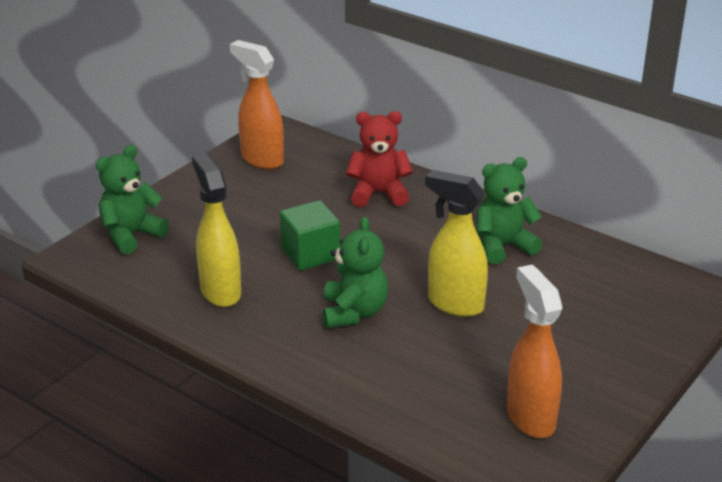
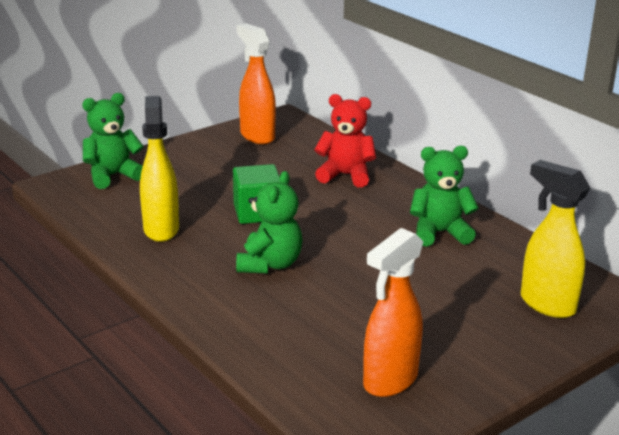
camera: 15 degrees right, 5 degrees down
(454, 304) = (367, 272): yellow spray bottle -> yellow spray bottle (546, 304)
(530, 417) = (389, 381): orange spray bottle -> orange spray bottle turned 135 degrees counterclockwise

